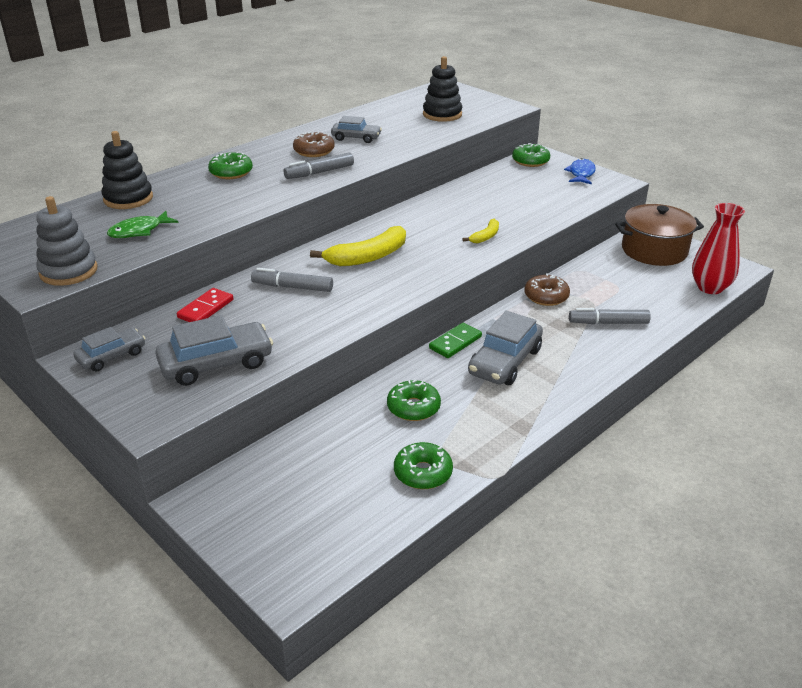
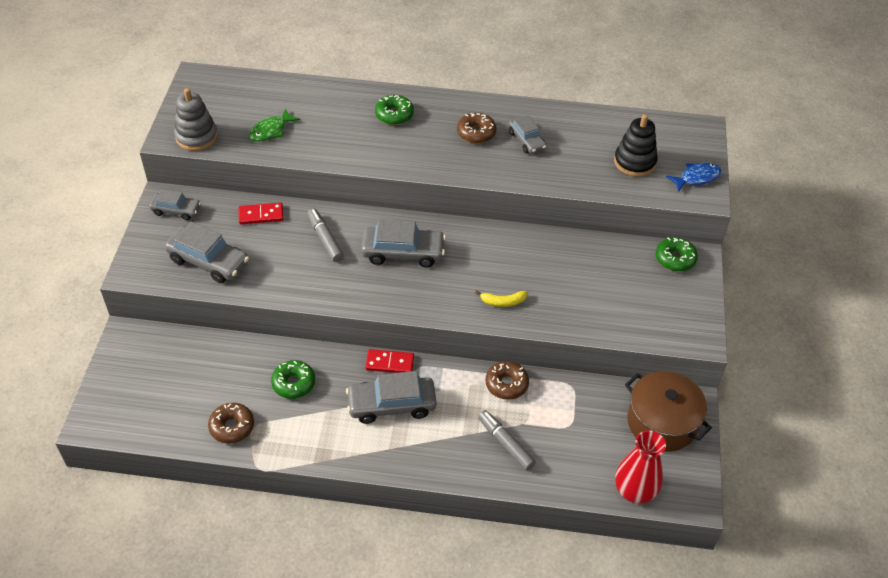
camera: 50 degrees right, 15 degrees up
(128, 198) = (306, 94): black stacking toy -> none
(139, 231) = (271, 130): green fish -> green fish turned 60 degrees counterclockwise
(319, 172) = (444, 158): grey marker -> none
(368, 257) = (403, 252): yellow banana -> grey car
(423, 473) = (232, 427): green donut -> brown donut
(455, 342) = (390, 363): green domino -> red domino
(581, 174) = (689, 305): blue fish -> blue fish (697, 178)

